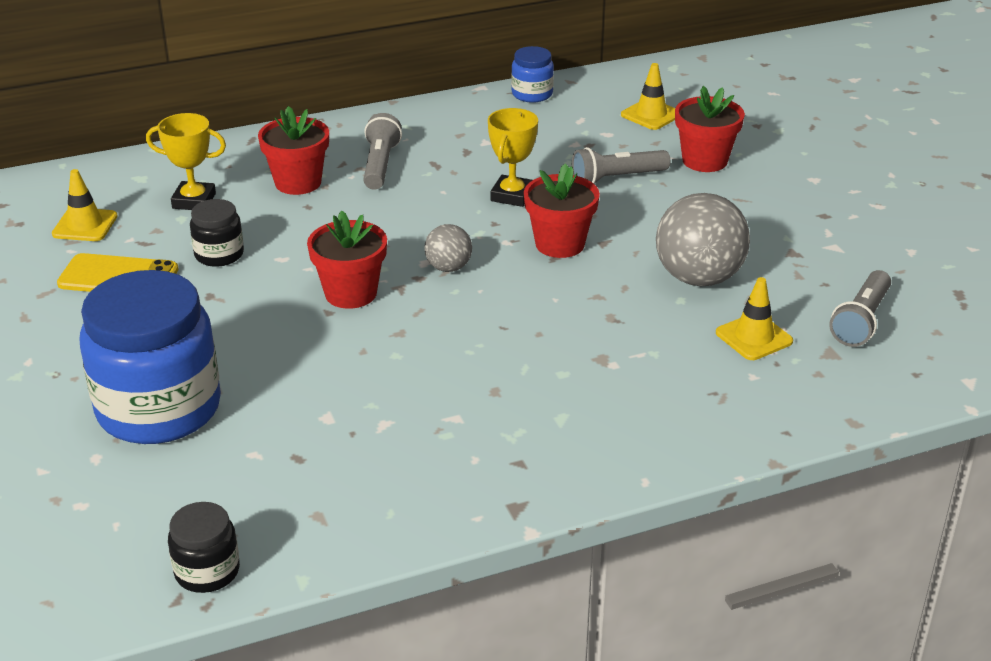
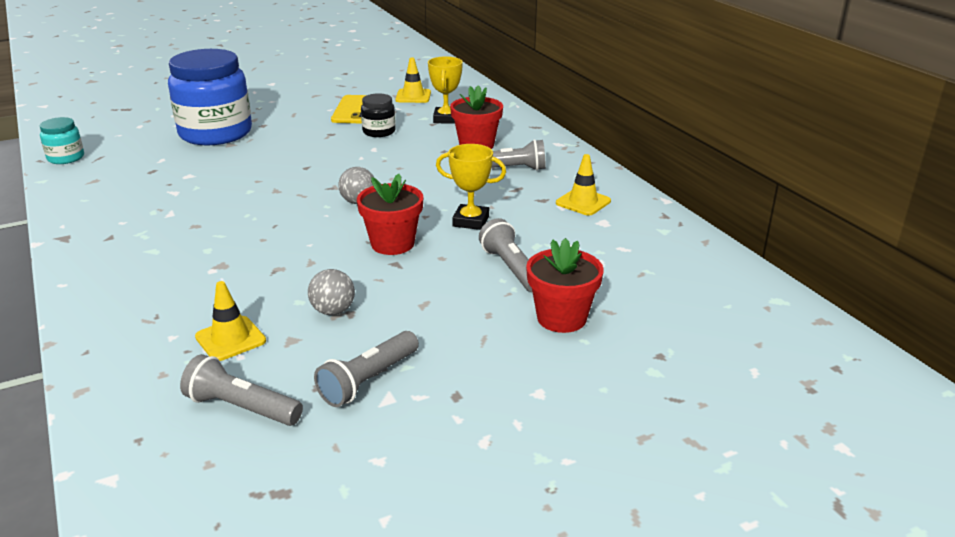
camera: 85 degrees right, 5 degrees down
(207, 571) = (66, 158): black jar -> turquoise jar
(351, 293) = (327, 172): red flower pot -> none
(532, 94) = (665, 223): blue jar -> none
(651, 115) = (652, 286): yellow traffic cone -> yellow traffic cone (583, 202)
(698, 278) = (333, 311): grey ball -> grey ball, size x0.52
(810, 256) = (368, 380): none -> grey flashlight

